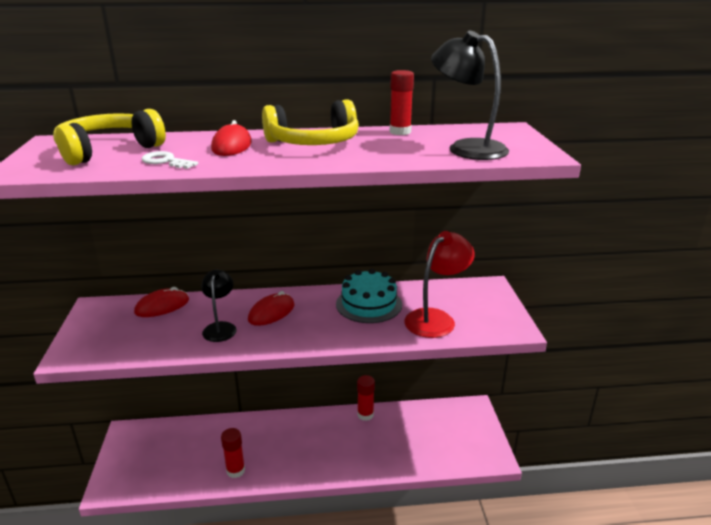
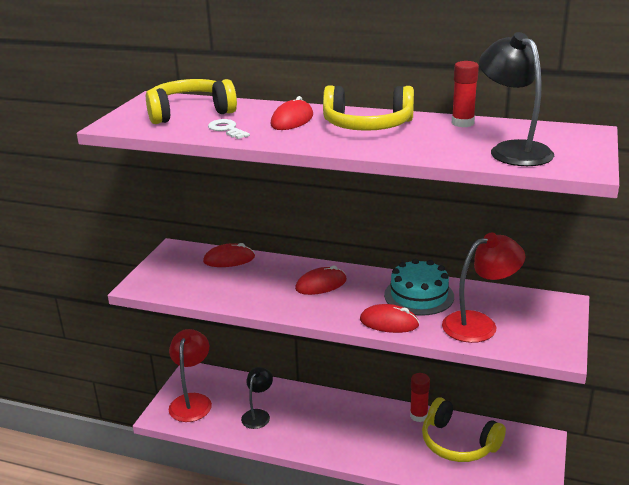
camera: 25 degrees right, 0 degrees up
(138, 462) = (192, 401): none -> red lamp
(220, 327) = (269, 289): black lamp -> black lamp (258, 415)
(235, 471) = (271, 432): red glue stick -> none
(357, 335) = (389, 322): none -> red mouse
(410, 430) = (458, 443): none -> yellow headphones

